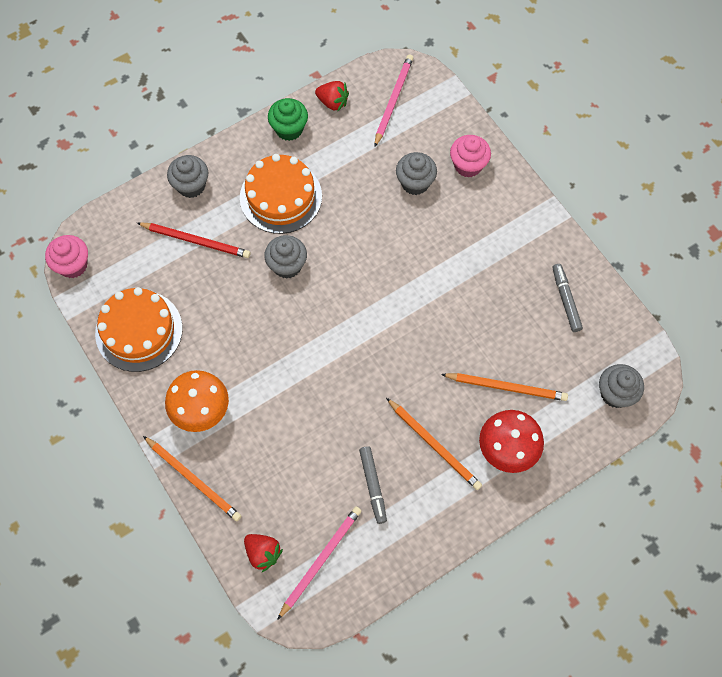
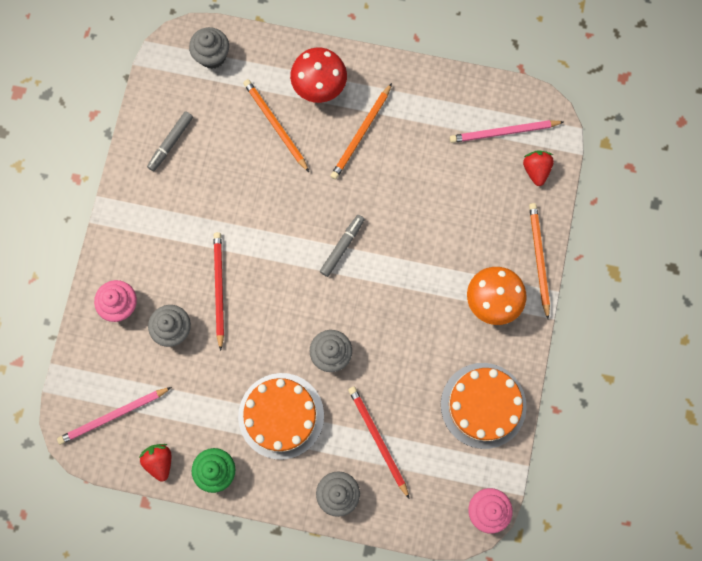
camera: 135 degrees left, 10 degrees up
(373, 486) = (426, 146): grey marker -> grey marker (342, 247)
(414, 235) = (219, 288): none -> red pencil
(434, 445) = (361, 133): orange pencil -> orange pencil turned 150 degrees counterclockwise

